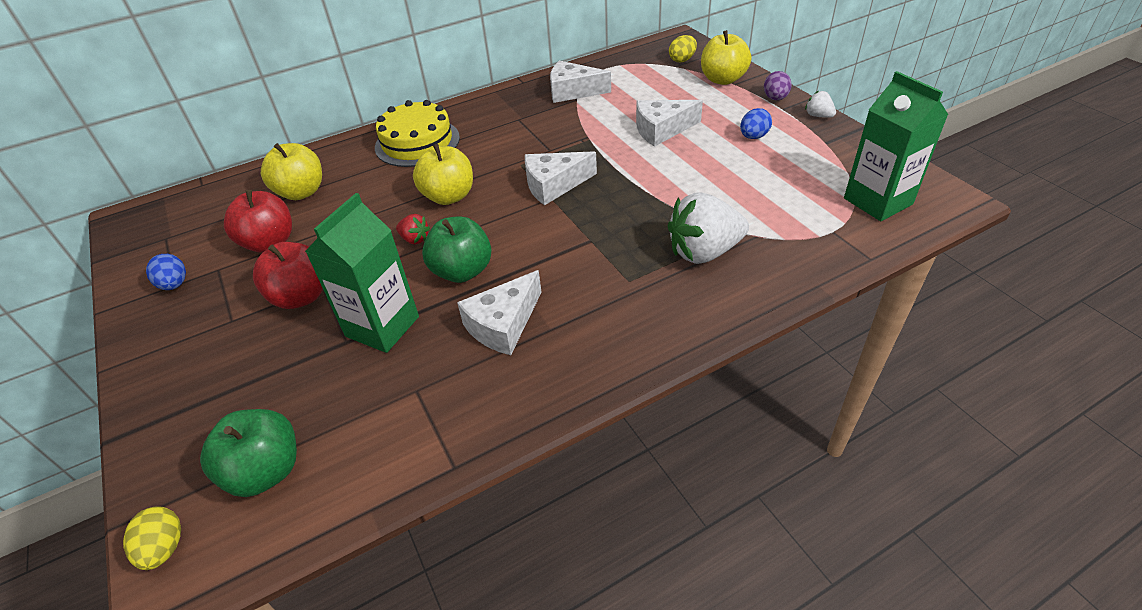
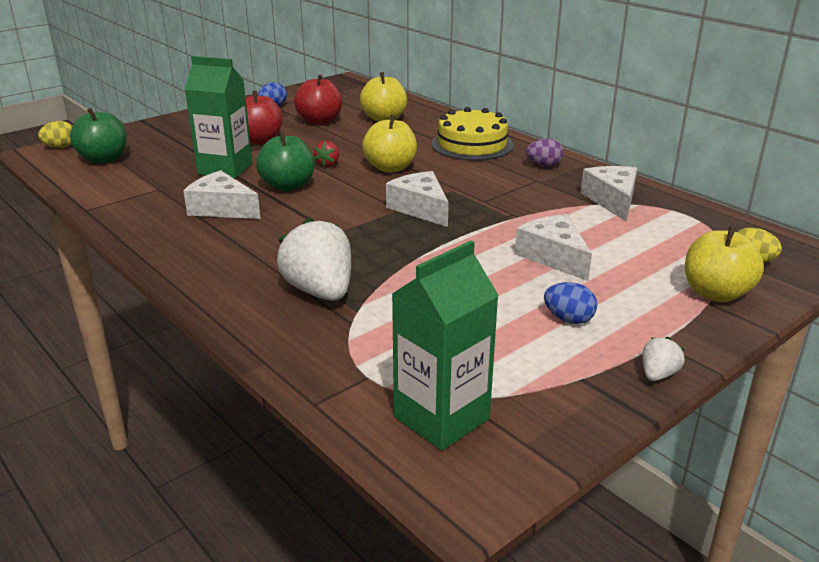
camera: 75 degrees right, 15 degrees down
(775, 98) = (688, 337): purple egg -> purple egg (544, 165)

